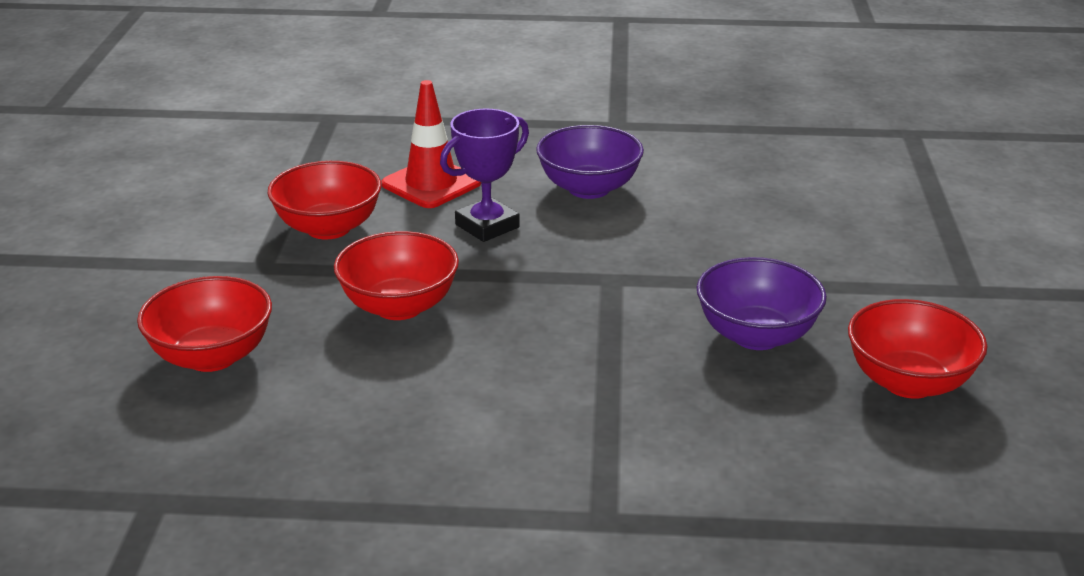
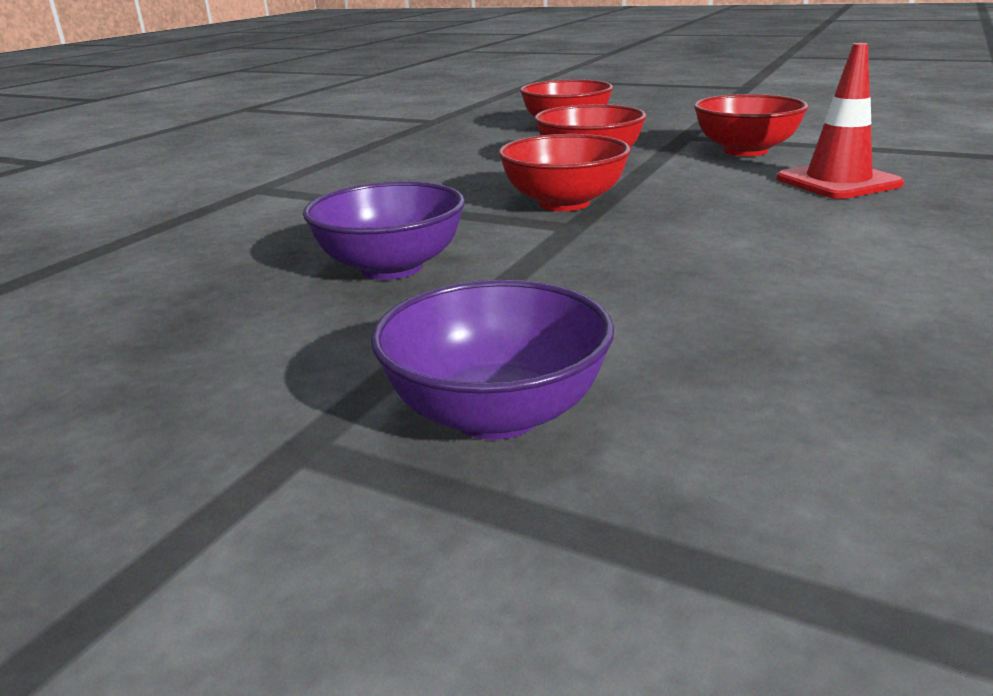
camera: 115 degrees right, 5 degrees down
(487, 226) = (724, 193): purple trophy -> none
(589, 188) = (812, 241): purple bowl -> purple bowl (496, 414)
(908, 382) = (201, 322): red bowl -> red bowl (564, 203)

